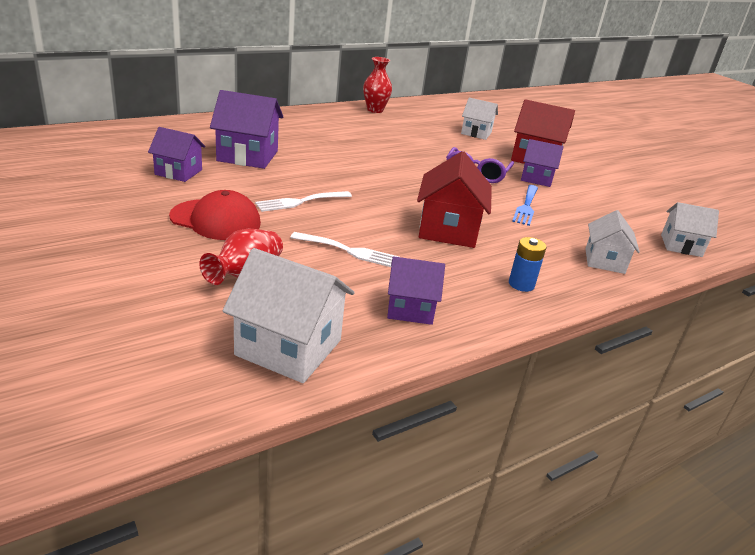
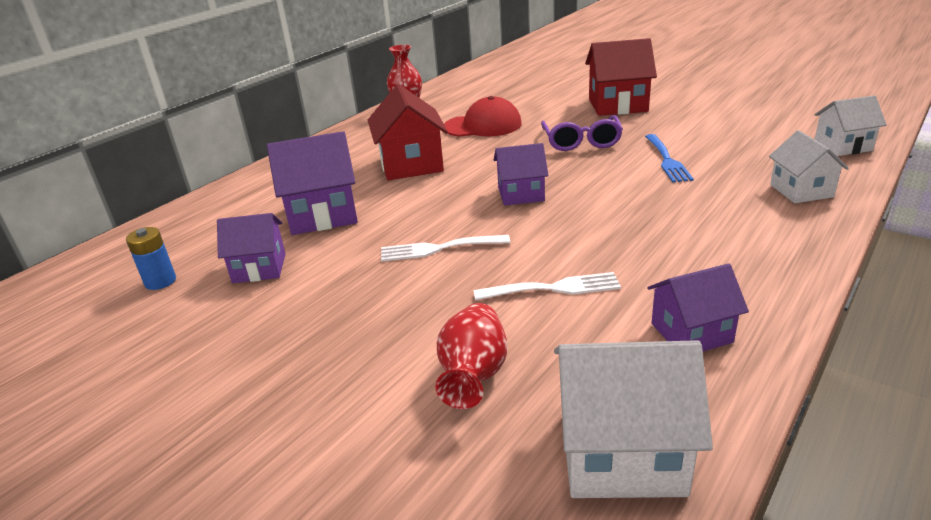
camera: 15 degrees left, 0 degrees up
(215, 220) = (365, 314): red cap -> red cap (482, 125)
(300, 202) = (438, 249): white fork -> white fork turned 45 degrees clockwise
(448, 230) = (624, 218): red house -> red house (411, 164)
(476, 133) = (534, 98): white house -> none
(521, 284) = (760, 251): blue battery -> blue battery (160, 281)
(536, 178) = (642, 126): purple house -> purple house (521, 194)

